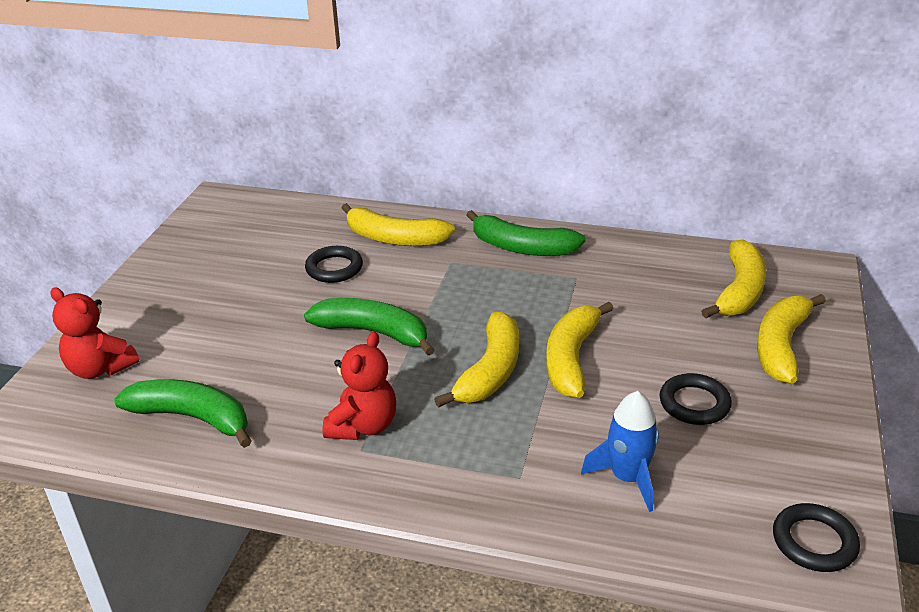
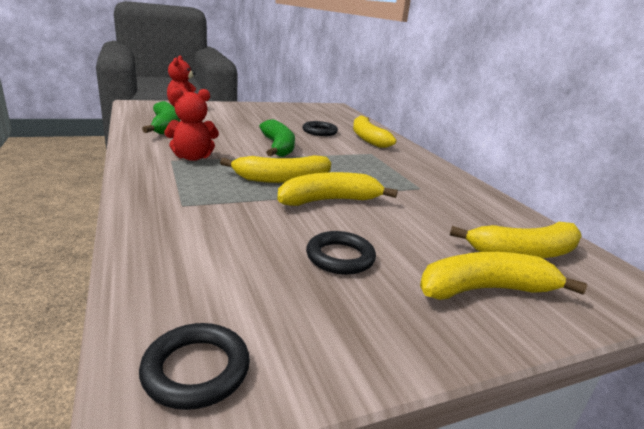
camera: 50 degrees right, 10 degrees down
(522, 247) = (420, 168): green banana -> none
(627, 478) = (214, 243): blue rocket -> none

